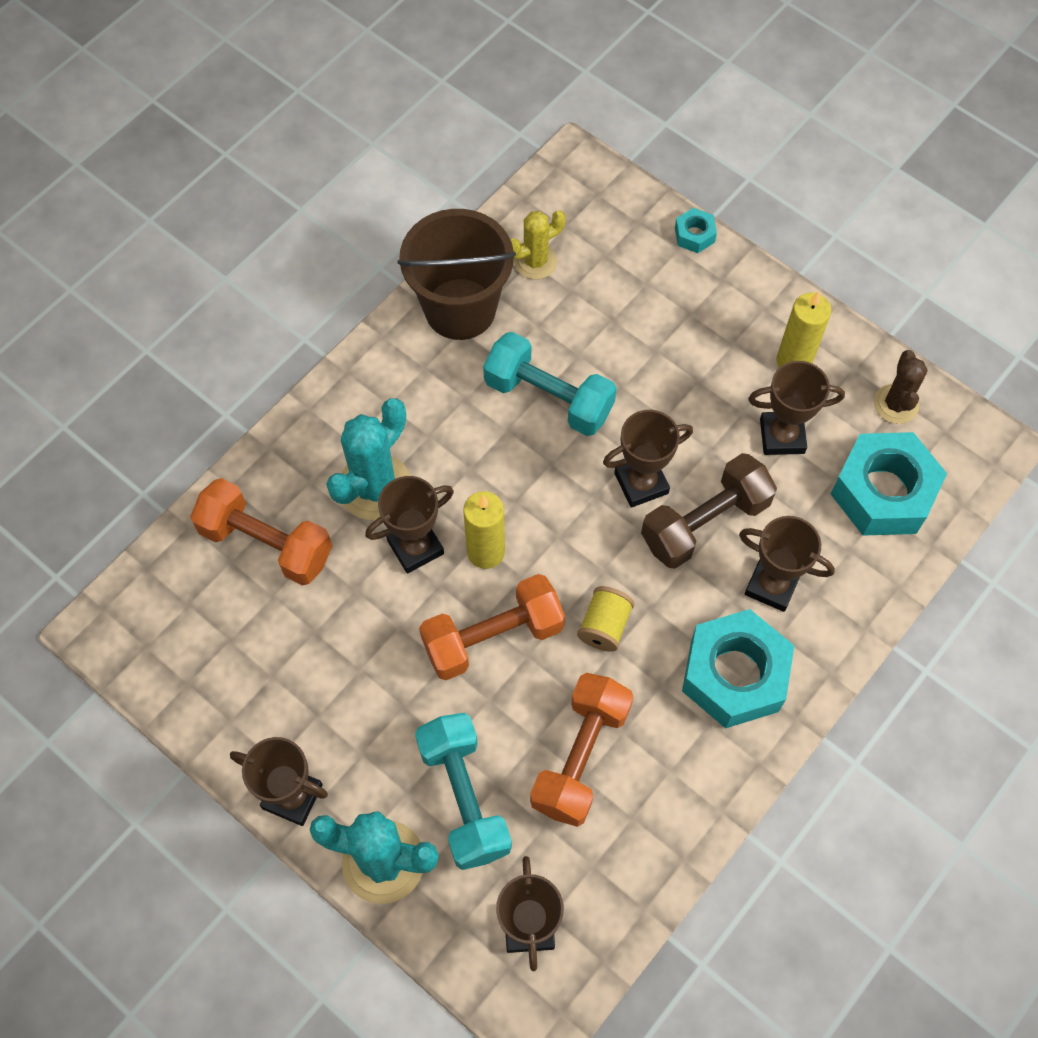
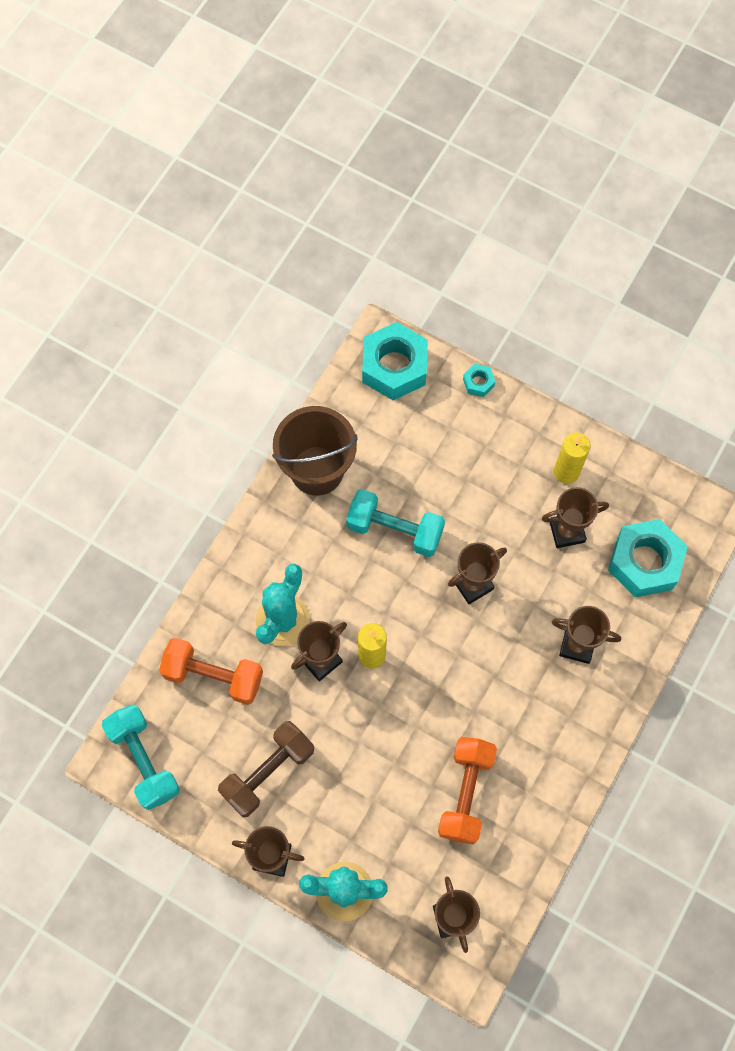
camera: 10 degrees left, 5 degrees up
(464, 797) = (391, 836): turquoise dumbbell -> turquoise dumbbell (144, 760)
(493, 637) = (389, 717): orange dumbbell -> none
(535, 261) = (365, 423): yellow cactus -> none
(604, 626) = (465, 696): yellow spool -> none
(705, 523) = (523, 607): brown dumbbell -> brown dumbbell (268, 772)
(734, 675) = (562, 715): turquoise nut -> turquoise nut (394, 367)
(896, 404) = (644, 493): brown cactus -> none

